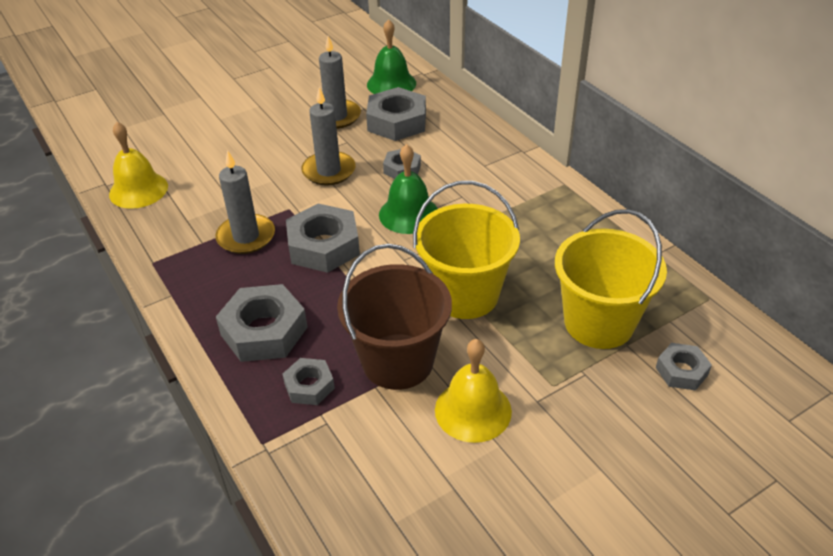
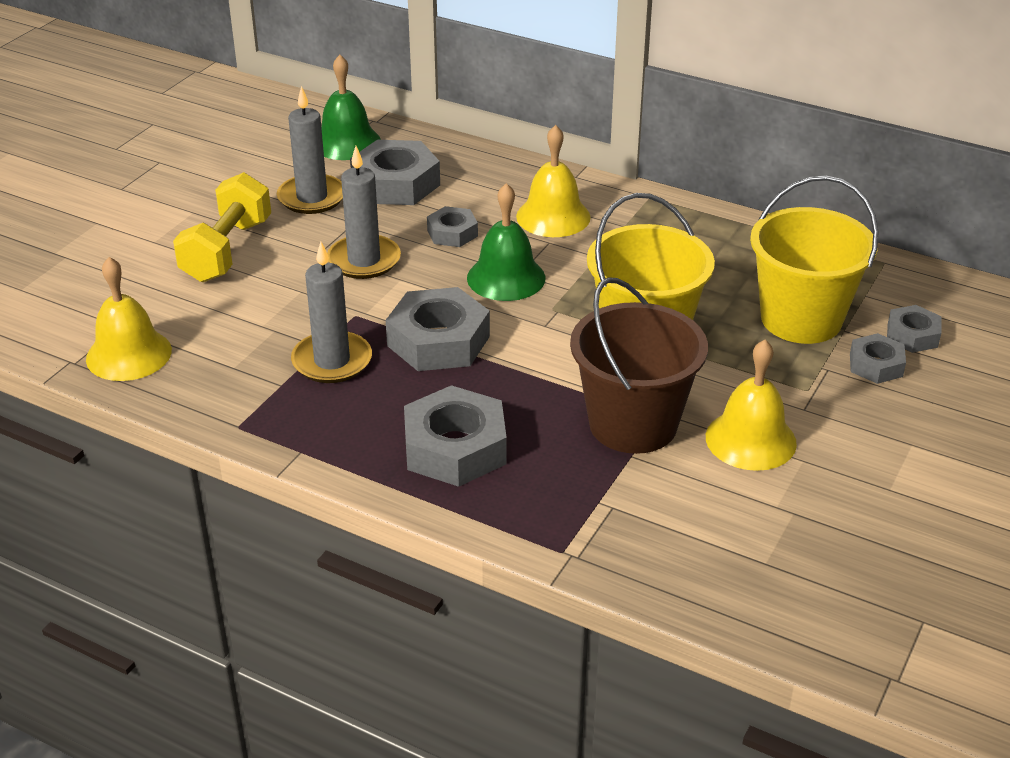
camera: 30 degrees left, 5 degrees down
(254, 138) = (227, 250): none -> yellow dumbbell
(309, 386) = (560, 481): grey nut -> grey nut (876, 365)
(481, 178) = (553, 216): none -> yellow bell

